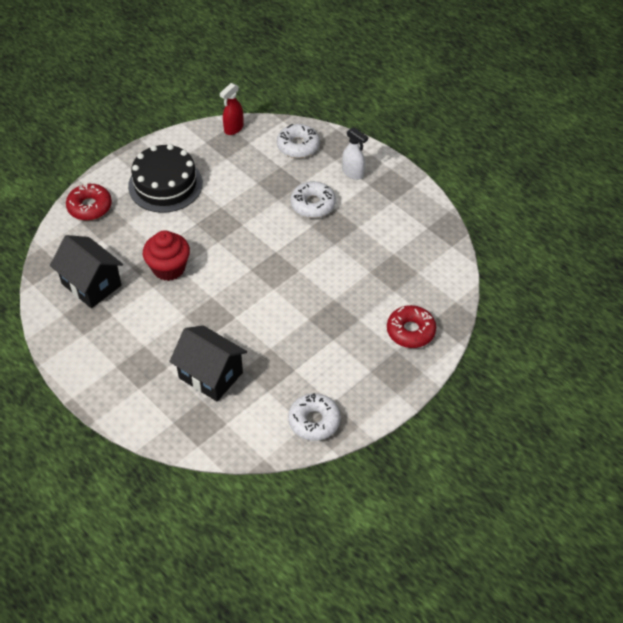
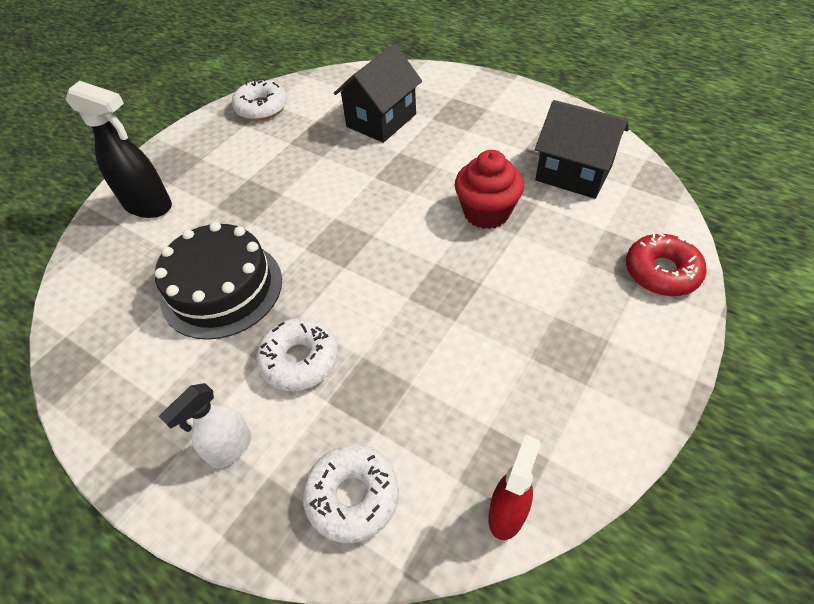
camera: 170 degrees right, 0 degrees up
(165, 184) = (569, 339): black cake -> black cake (222, 288)
(210, 375) = (381, 120): black house -> black house turned 75 degrees counterclockwise
(353, 173) = (230, 448): white spray bottle -> white spray bottle turned 75 degrees counterclockwise
(410, 331) = (149, 206): red donut -> black spray bottle

